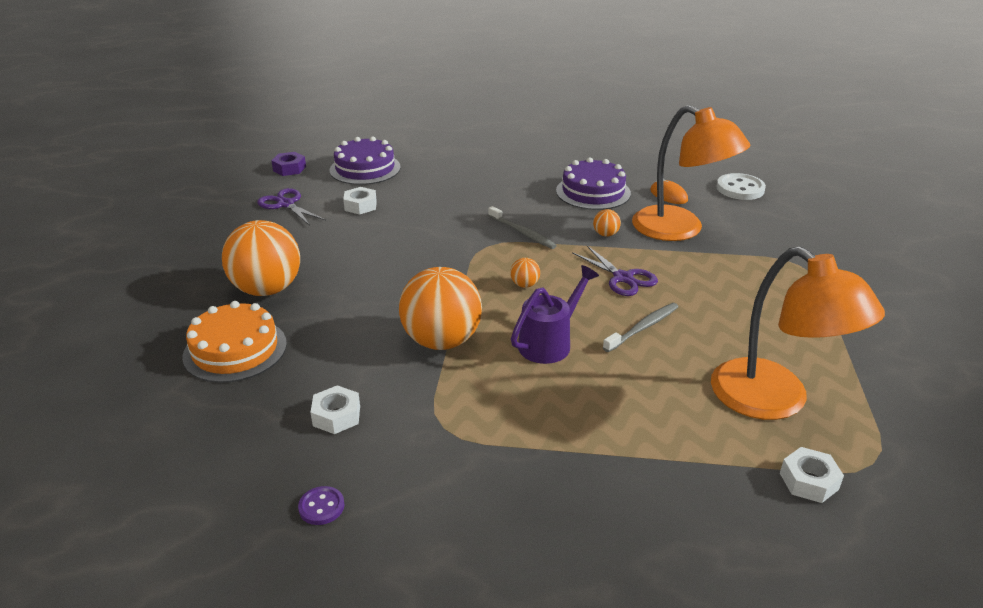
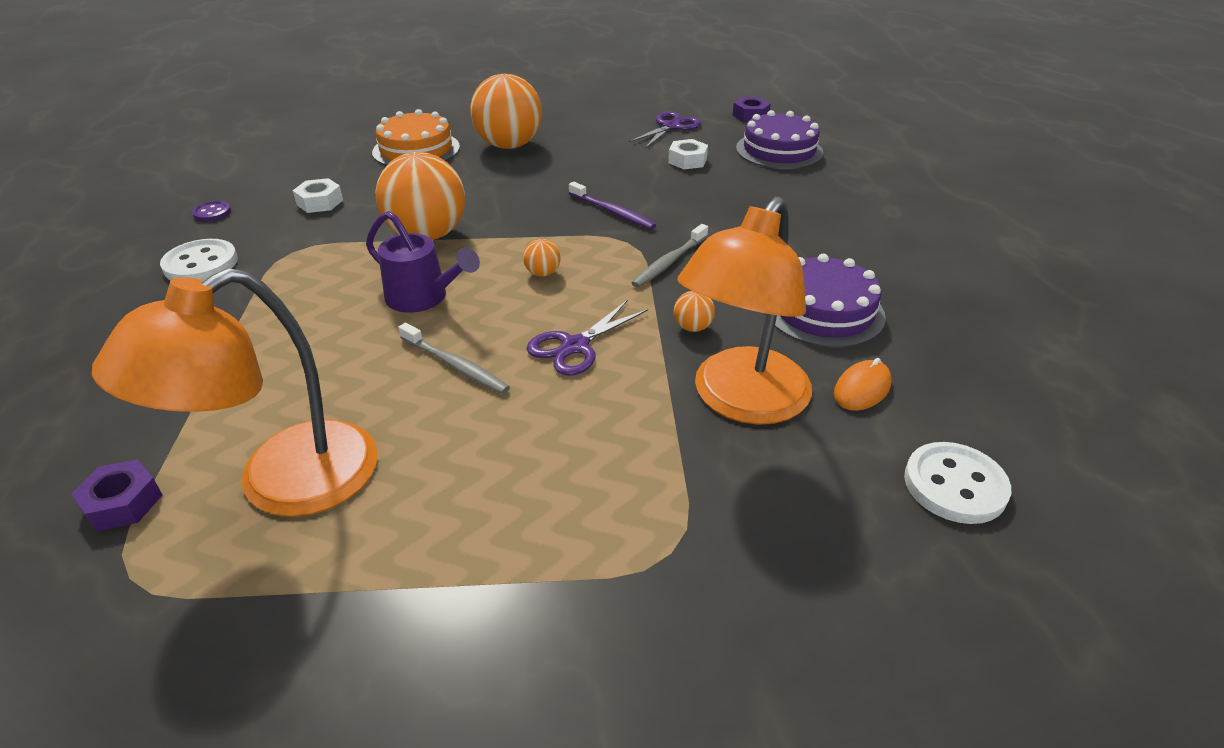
camera: 80 degrees right, 5 degrees up
(437, 247) = (613, 212): none -> purple toothbrush
(449, 496) = (201, 264): none -> white button
(808, 481) = (123, 503): white nut -> purple nut

